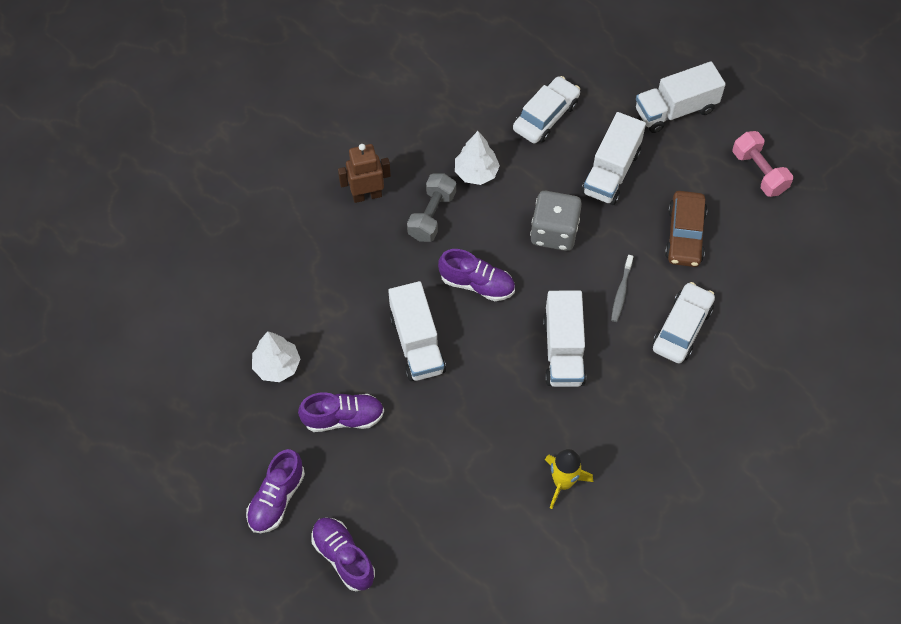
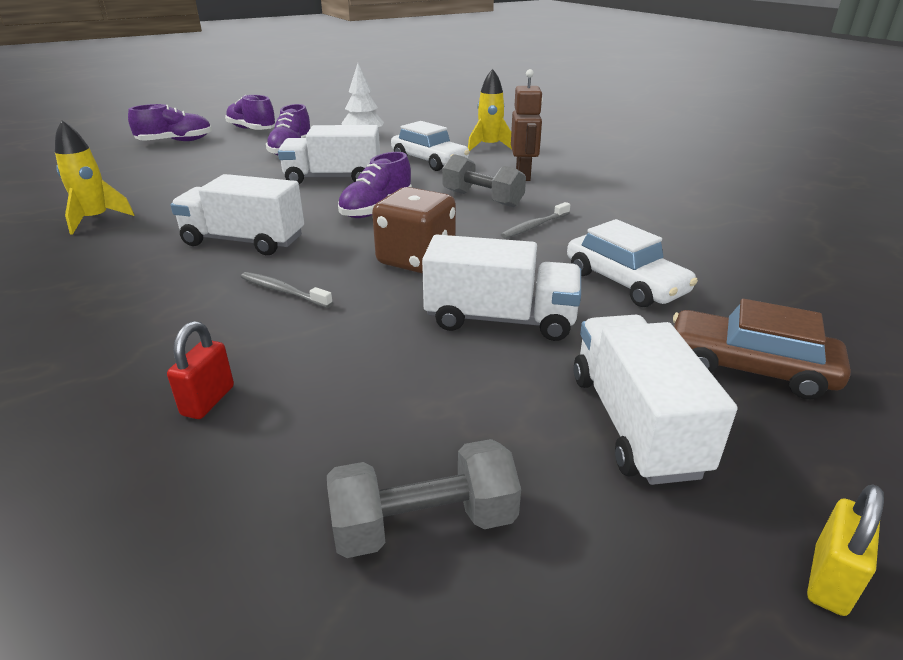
camera: 105 degrees right, 30 degrees down
(286, 237) = (489, 147): none -> yellow rocket
(476, 172) = (534, 226): white tree -> grey toothbrush
(554, 232) = (416, 259): grey dice -> brown dice
(611, 172) = (500, 319): white truck -> white truck turned 150 degrees clockwise
(682, 328) = (173, 330): white car -> white car (429, 161)
(684, 235) = (334, 369): brown car -> brown car (748, 367)
(728, 277) = (208, 401): none -> red padlock
(732, 58) = (830, 580): none -> yellow padlock
(759, 172) = (424, 524): pink dumbbell -> grey dumbbell

